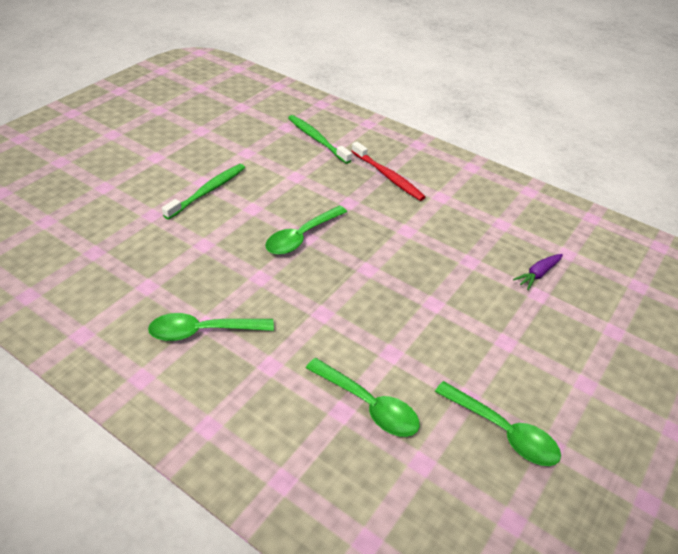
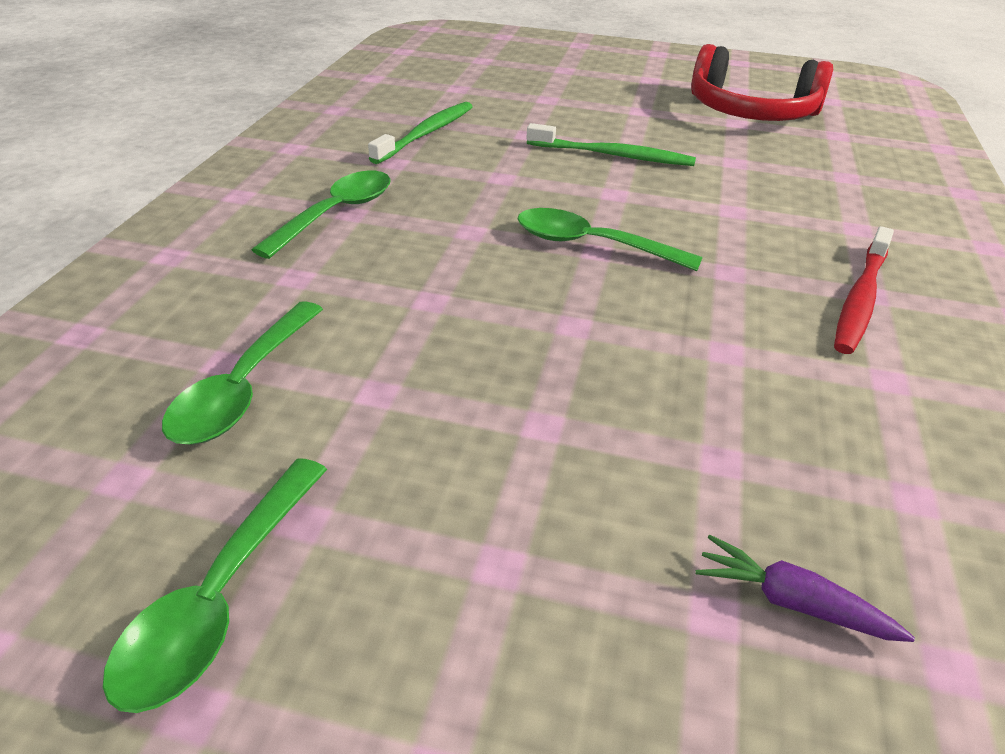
camera: 70 degrees right, 5 degrees down
(193, 120) = (750, 112): none -> red headphones
(203, 331) = (336, 214): green spoon -> green spoon turned 60 degrees clockwise
(316, 139) = (857, 207): green toothbrush -> green toothbrush (427, 133)

